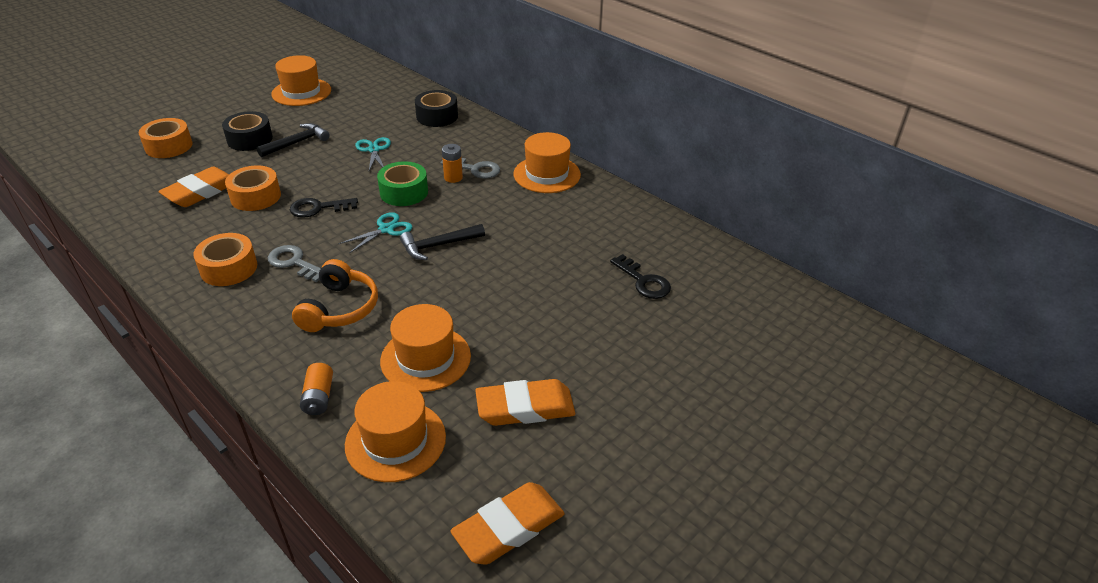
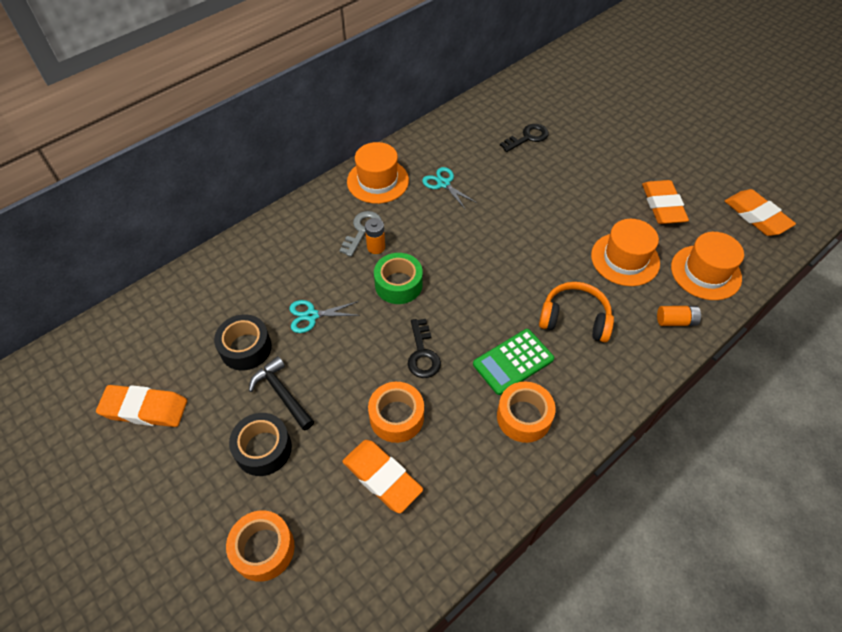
camera: 85 degrees left, 15 degrees up
(294, 263) = (513, 362): grey key -> green calculator
(301, 92) = (145, 409): orange hat -> orange eraser
(386, 229) = (460, 294): turquoise scissors -> turquoise scissors (443, 183)
(437, 116) = (248, 263): black tape -> black tape (246, 348)
(438, 246) = (485, 255): black hammer -> none

